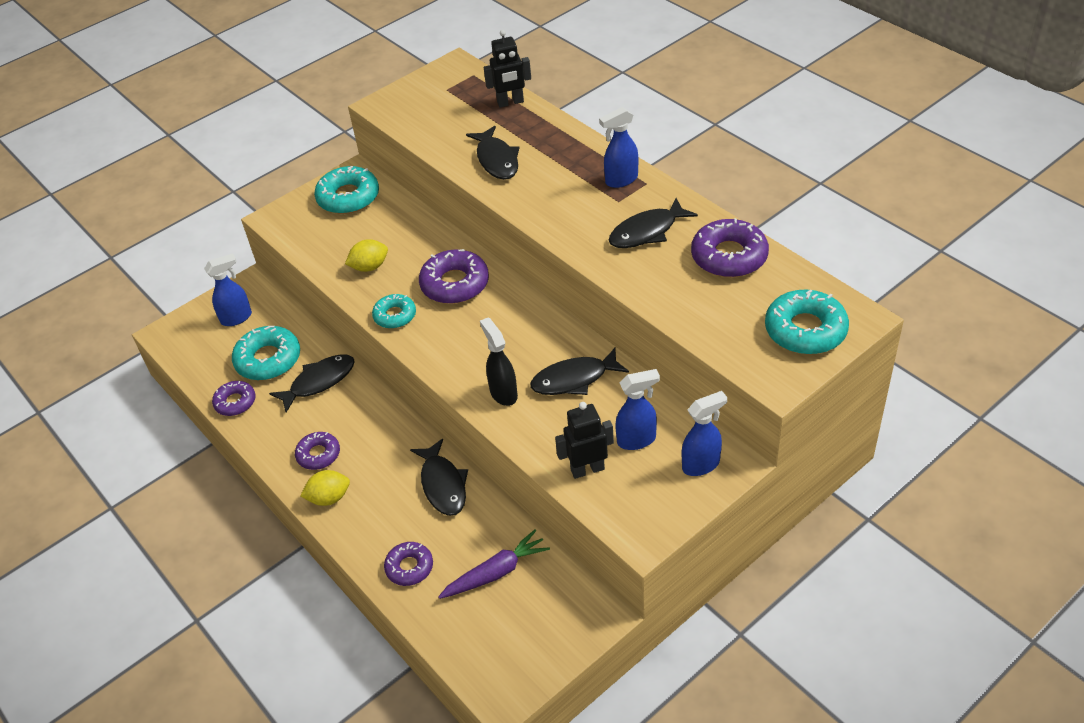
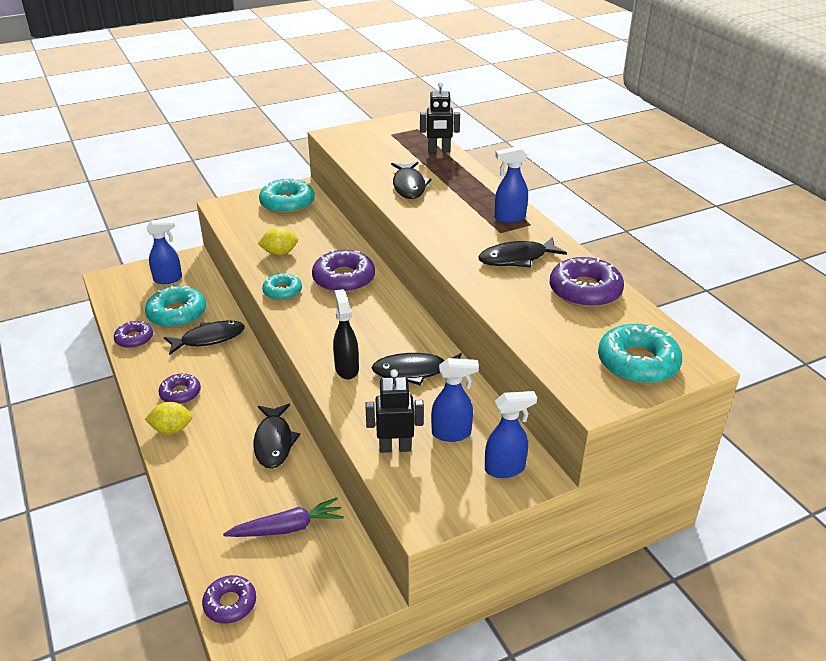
camera: 10 degrees right, 10 degrees down
(409, 567) = (212, 503): purple donut -> purple donut (230, 603)

